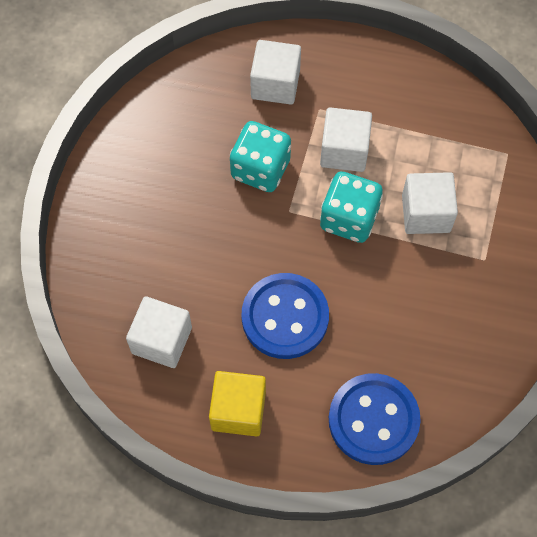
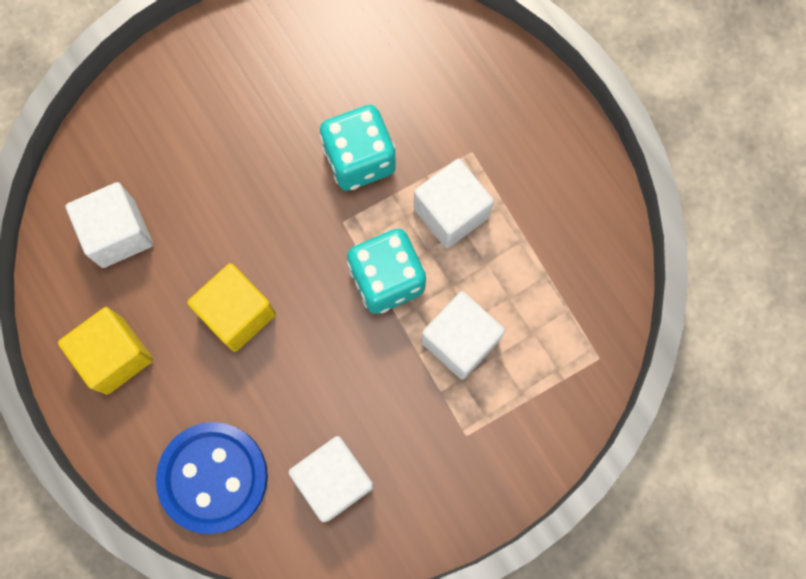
camera: 45 degrees right, 10 degrees up
(275, 84) = (457, 92): white cube -> white cube (334, 480)
(285, 317) = (237, 313): blue button -> yellow cube

